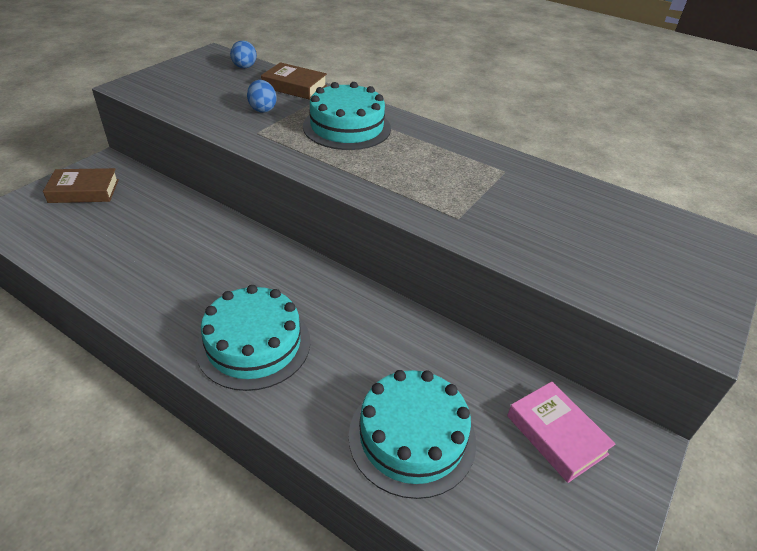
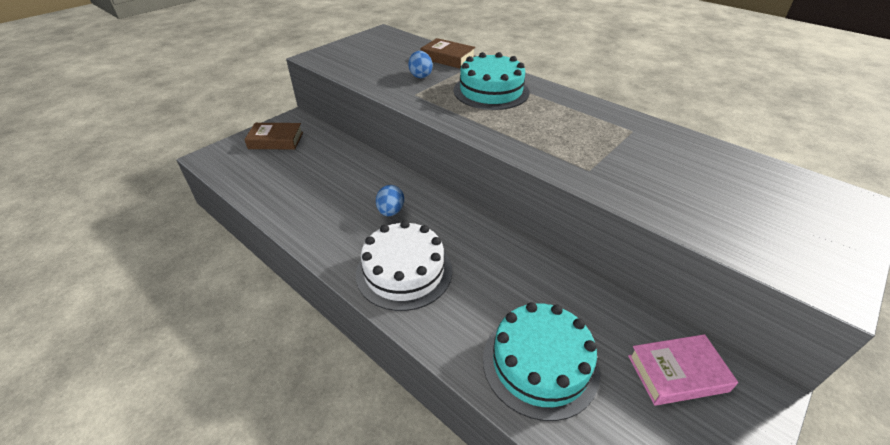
camera: 10 degrees right, 0 degrees up
(244, 67) = (407, 43): blue egg -> blue egg (390, 211)
(254, 344) = (404, 271): turquoise cake -> white cake
(556, 435) = (677, 373): pink book -> pink book turned 75 degrees counterclockwise

